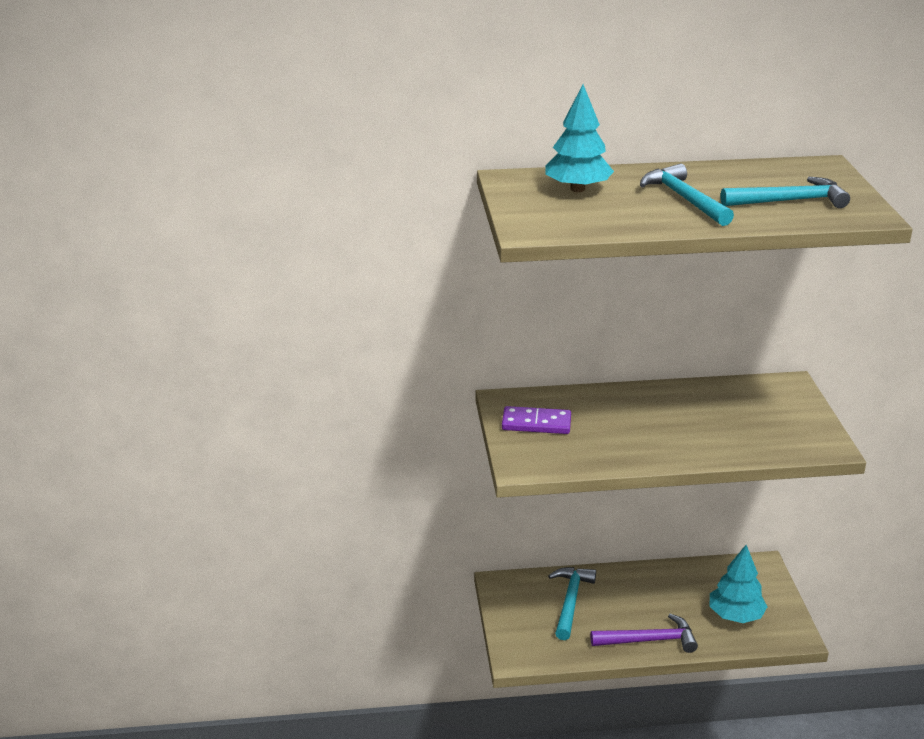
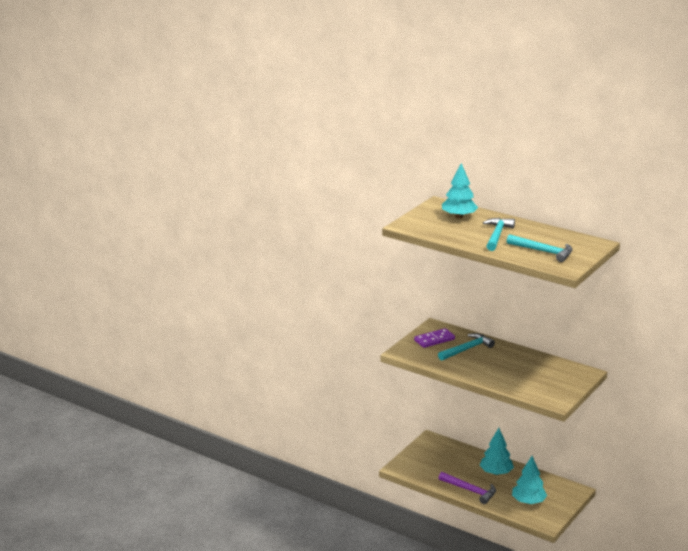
camera: 40 degrees right, 5 degrees down
(536, 423) = (434, 340): purple domino -> purple domino turned 75 degrees counterclockwise
(570, 601) = (454, 460): turquoise hammer -> turquoise hammer (467, 349)
(644, 592) = (496, 473): none -> turquoise tree

